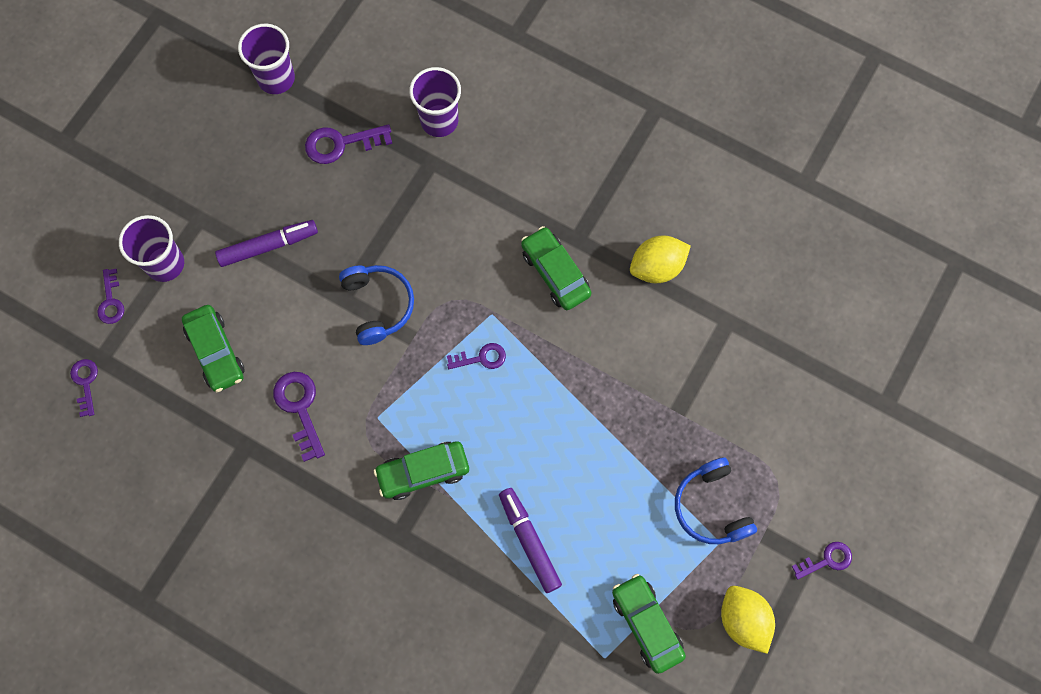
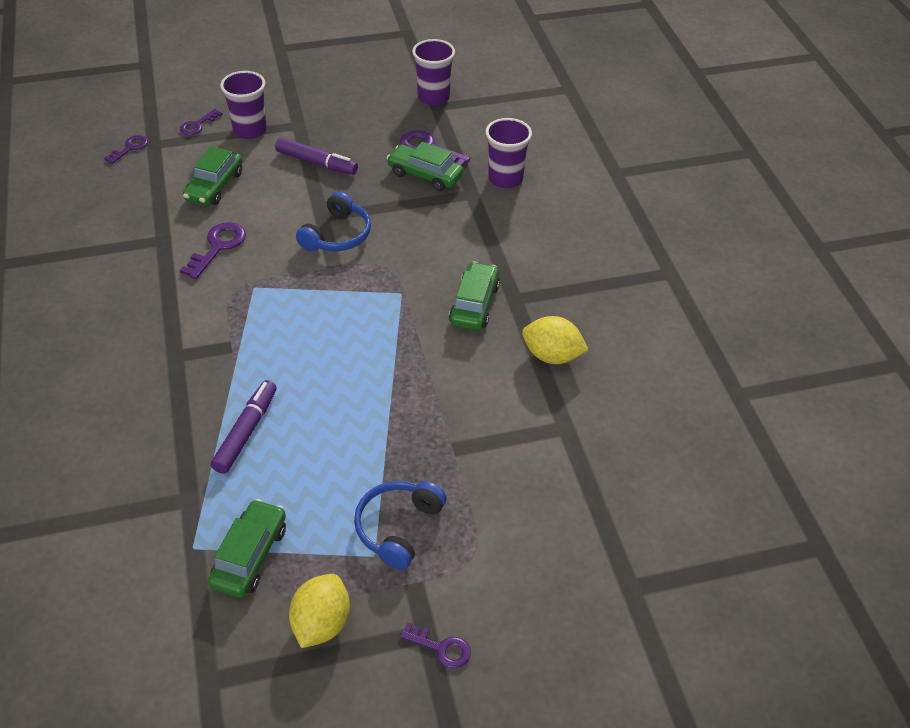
camera: 45 degrees right, 25 degrees down
(423, 472) = (238, 337): green car -> green car (425, 175)
(481, 358) = (361, 309): purple key -> none

